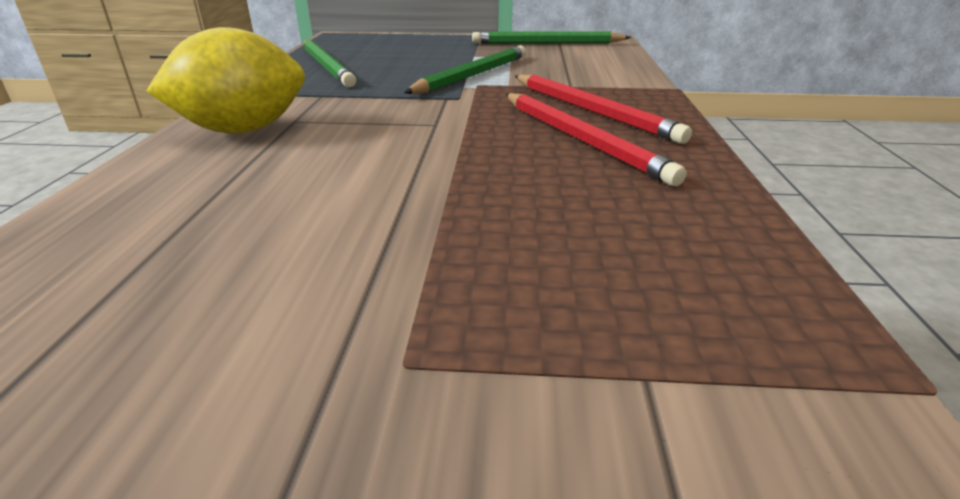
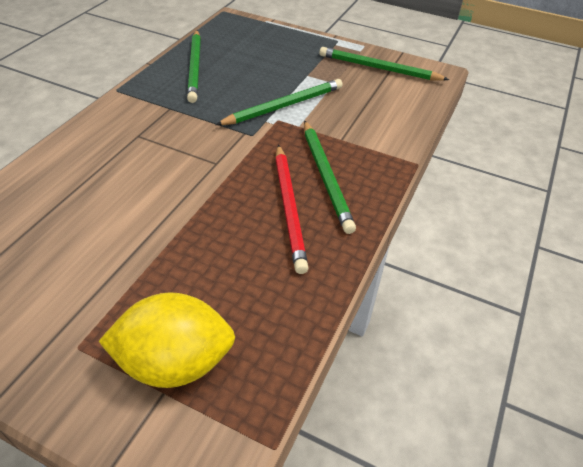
camera: 20 degrees right, 15 degrees up
(243, 130) = (104, 139): yellow lemon -> yellow lemon (175, 362)
(592, 111) = (326, 177): red pencil -> green pencil

